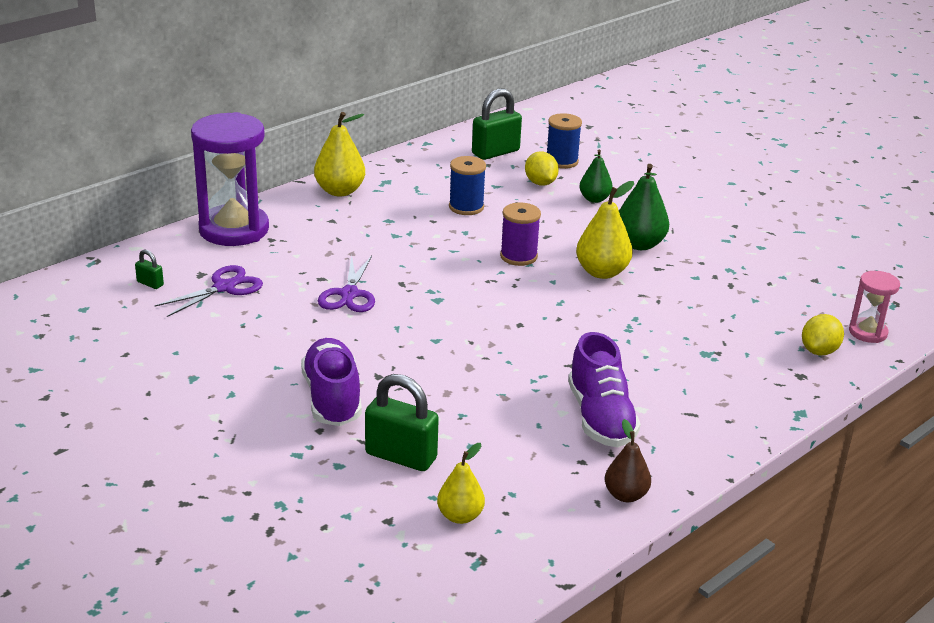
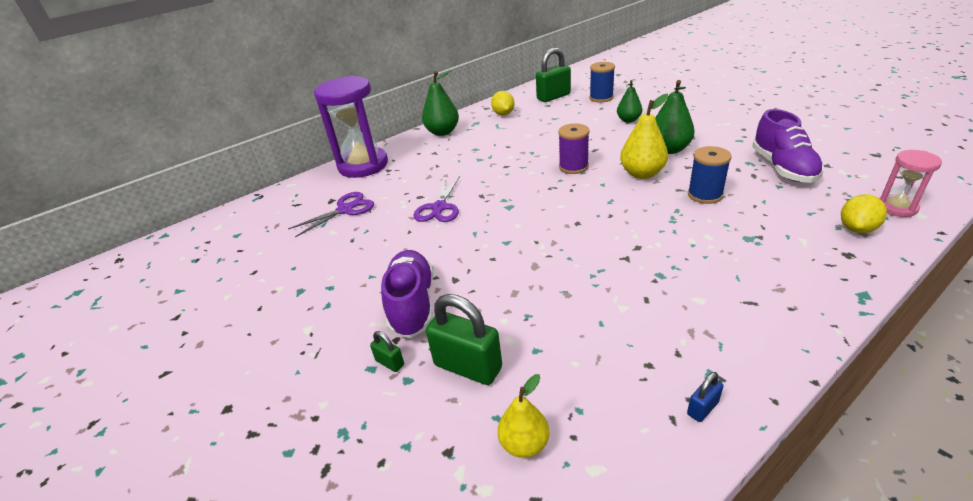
camera: 10 degrees right, 5 degrees up
(150, 283) = (292, 211): green padlock -> green padlock (390, 363)
(340, 191) = (442, 132): yellow pear -> green pear
(466, 207) = (532, 134): blue spool -> blue spool (705, 195)
(540, 183) = (587, 113): yellow lemon -> yellow lemon (503, 114)
(600, 418) = (660, 312): purple shoe -> purple shoe (782, 168)
(625, 495) = (702, 408): brown pear -> blue padlock

